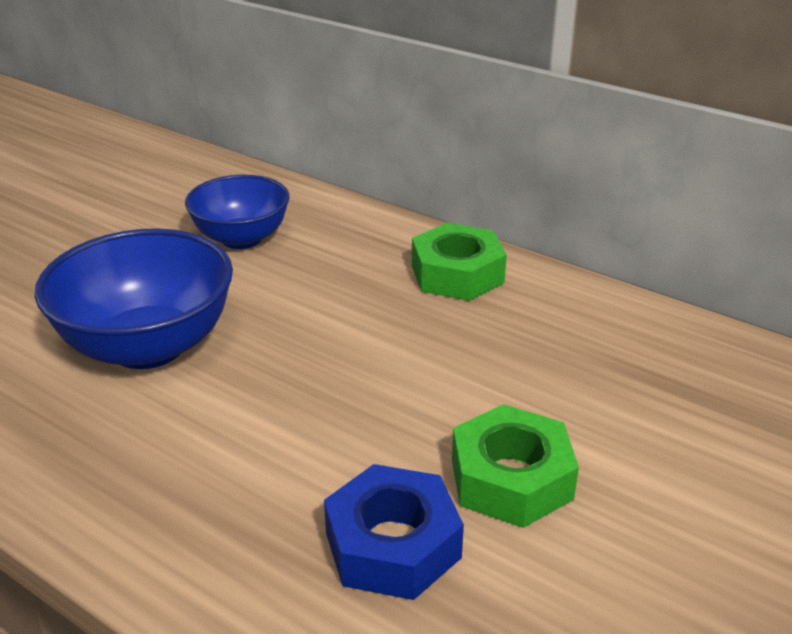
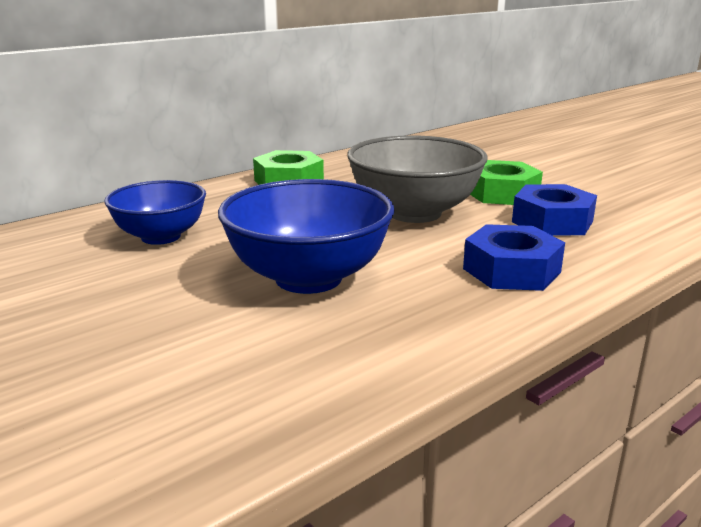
camera: 75 degrees left, 10 degrees down
(186, 503) = (511, 270): none -> blue nut
(377, 395) = (414, 213): none -> grey bowl

